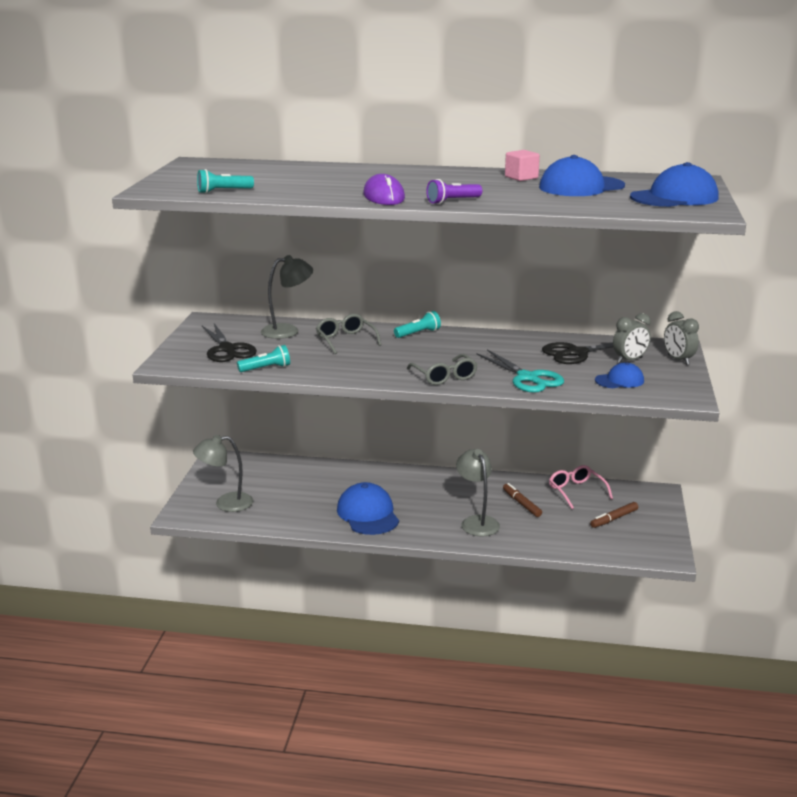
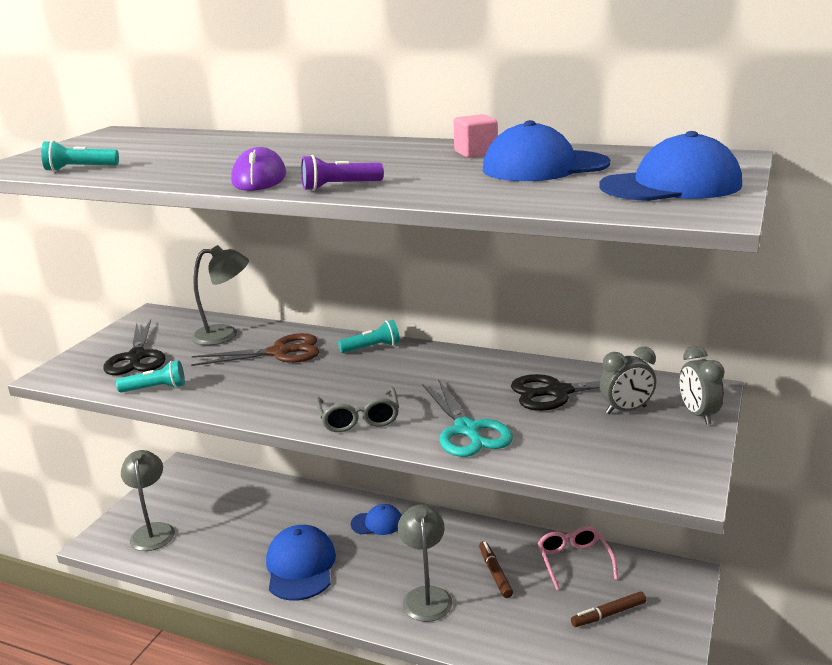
camera: 15 degrees right, 0 degrees up
(226, 503) = (153, 531): grey lamp -> grey lamp turned 75 degrees clockwise
(345, 340) = (279, 352): grey glasses -> brown scissors
(619, 380) = (594, 445): blue cap -> blue cap (377, 523)

